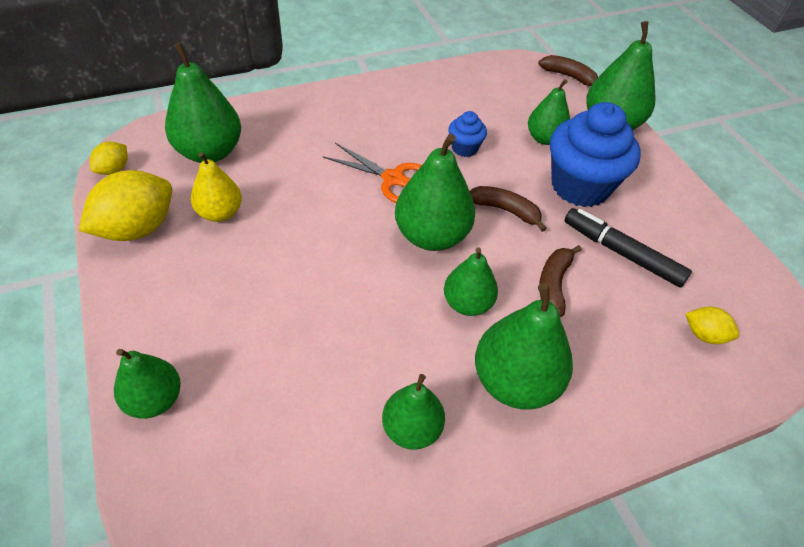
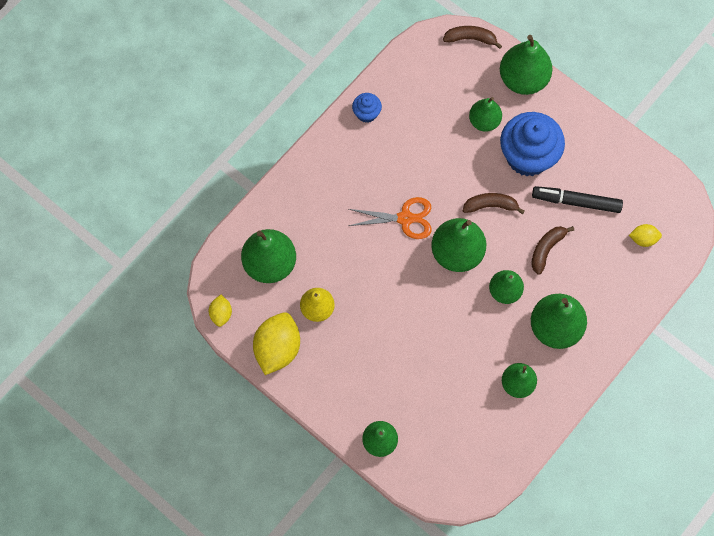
camera: 25 degrees left, 20 degrees up
(464, 148) = (435, 162): blue cupcake -> blue cupcake (366, 113)
(554, 284) = (546, 249): brown banana -> brown banana turned 45 degrees clockwise

